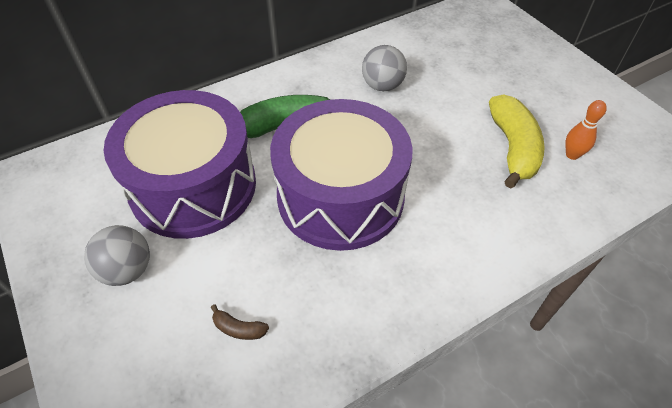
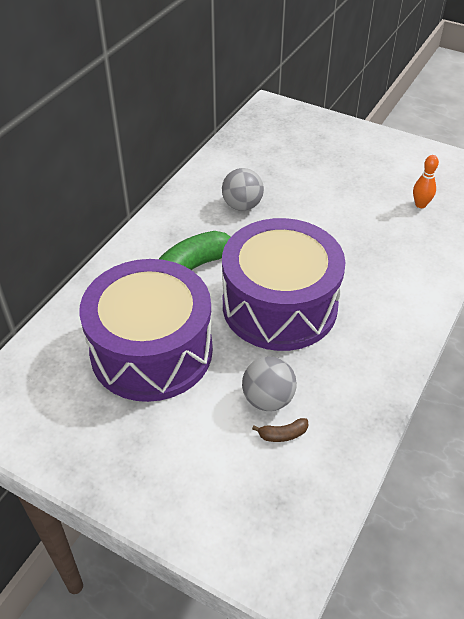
camera: 30 degrees left, 5 degrees down
(127, 270) = (154, 439): grey ball -> grey ball (268, 399)
(513, 147) = (377, 216): yellow banana -> none

